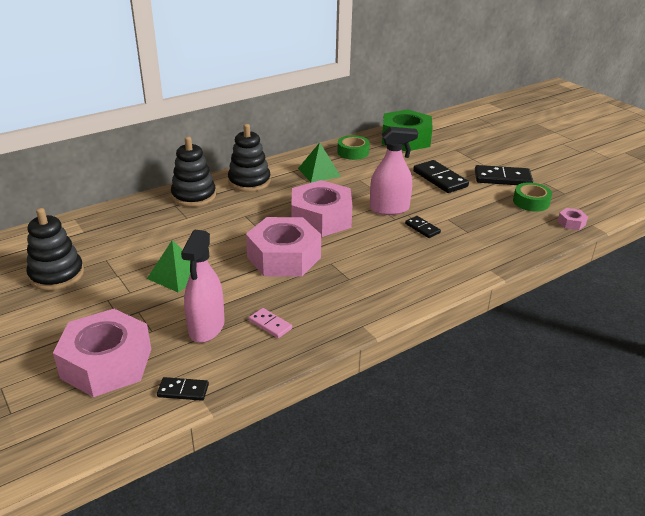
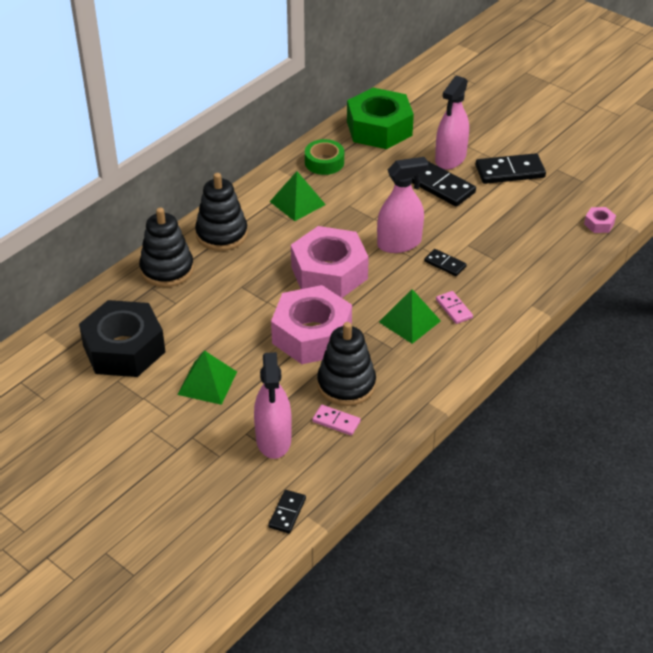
camera: 15 degrees left, 10 degrees up
(56, 275) = (75, 412): black stacking toy -> black stacking toy (346, 384)
(107, 363) = (195, 502): pink nut -> none
(126, 240) = (124, 349): none -> black nut
(183, 390) = (287, 513): black domino -> black domino turned 60 degrees counterclockwise
(373, 262) = (409, 321): none -> green pyramid
(417, 260) = (454, 309): none -> pink domino
(455, 164) = (450, 158): none -> pink spray bottle
(531, 202) = (550, 202): green tape -> none

